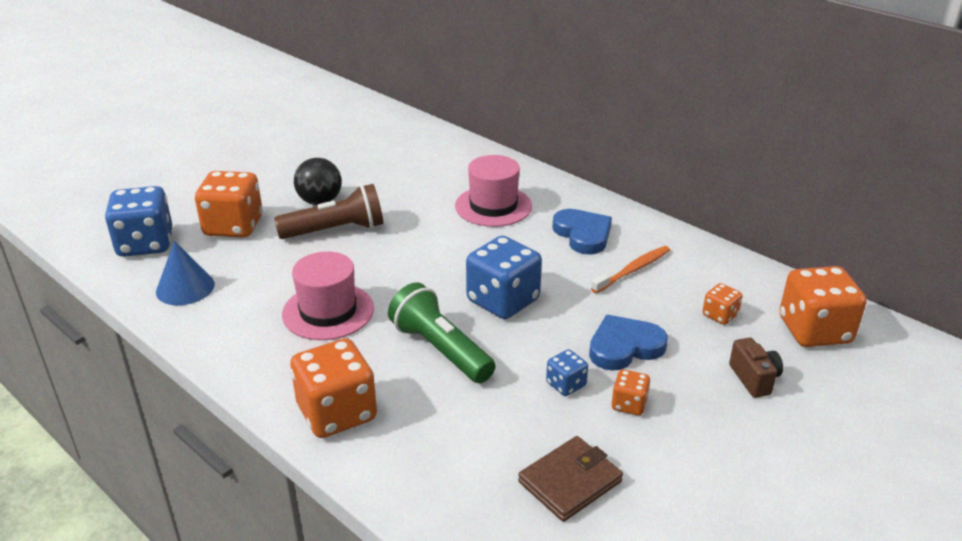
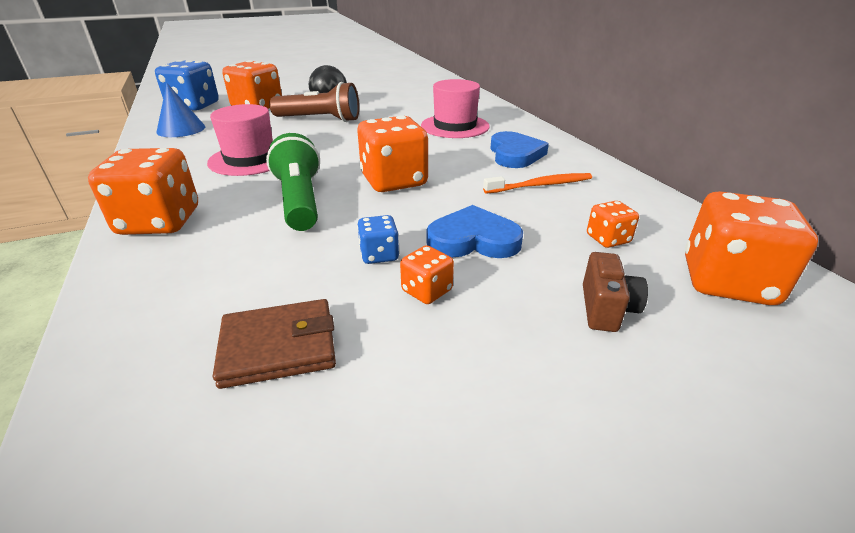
camera: 25 degrees right, 0 degrees up
(503, 301) = (394, 181): blue dice -> orange dice

